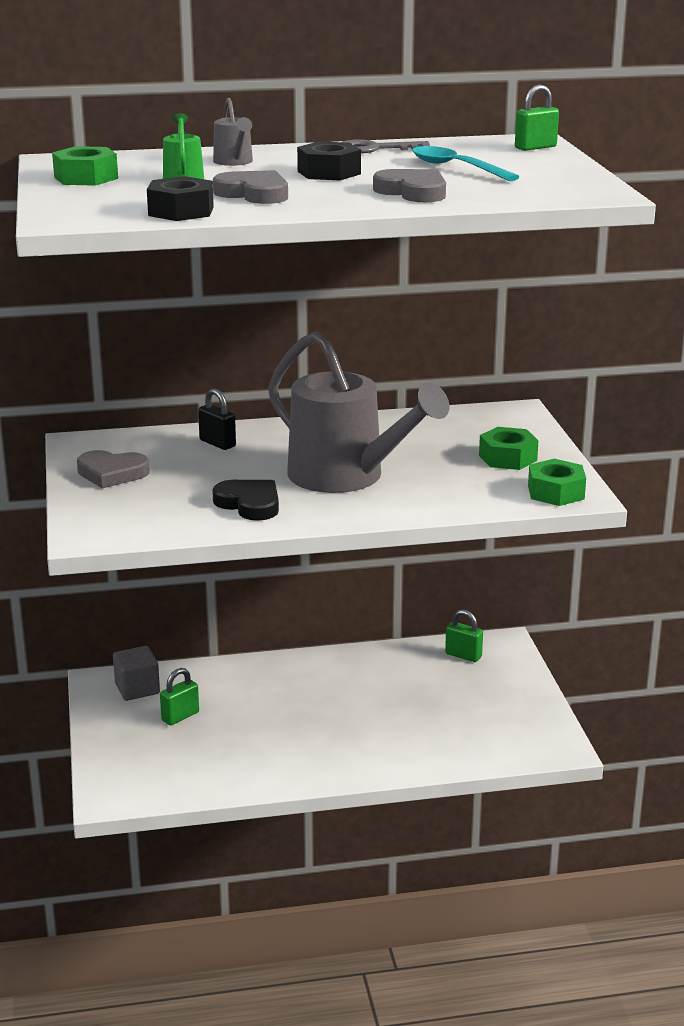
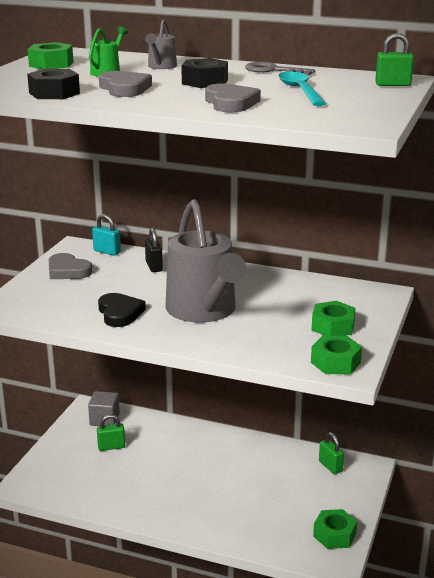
camera: 30 degrees right, 0 degrees up
(131, 440) = (107, 251): none -> turquoise padlock
(533, 722) = (334, 535): none -> green nut

